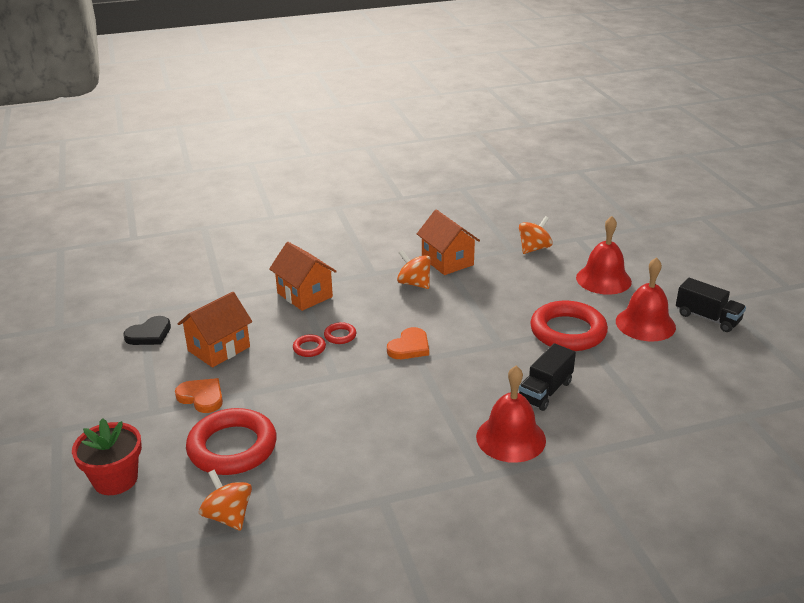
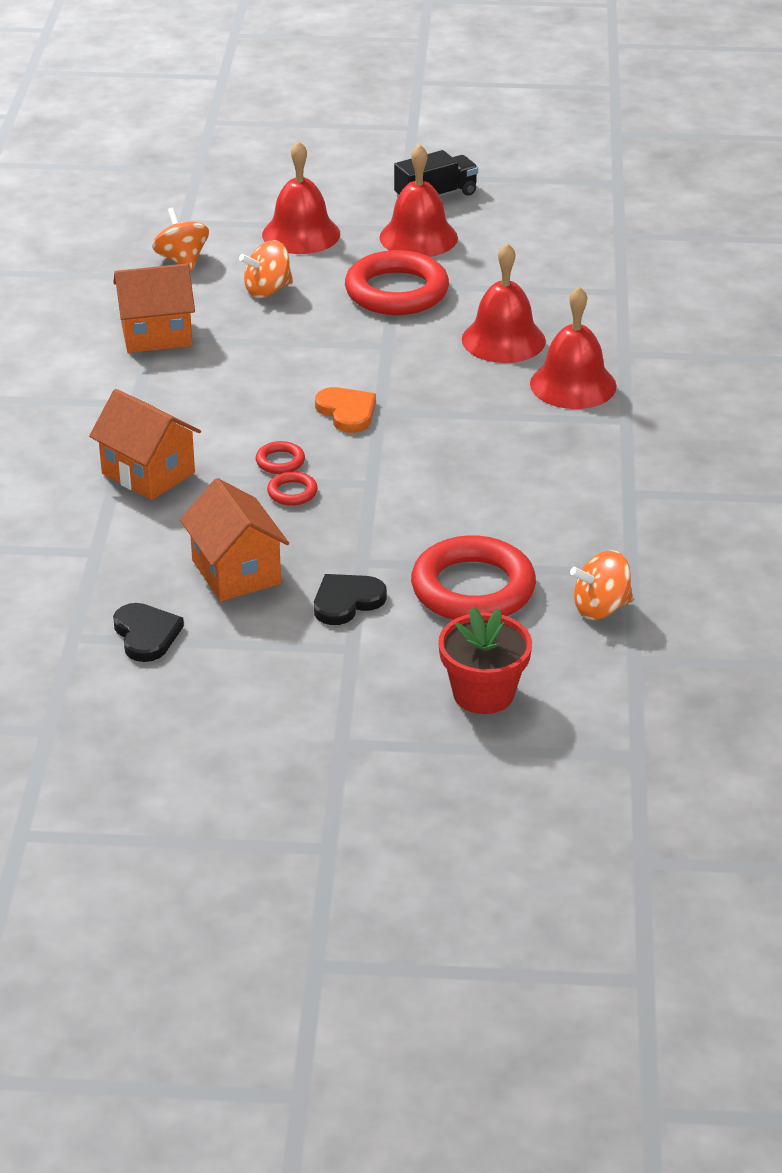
camera: 70 degrees left, 5 degrees up
(202, 397) = (347, 601): orange heart -> black heart
(304, 295) = (148, 473): orange house -> orange house turned 60 degrees clockwise
(414, 283) = (194, 374): orange spinning top -> orange spinning top (267, 290)
(545, 391) = (503, 340): black truck -> red bell

